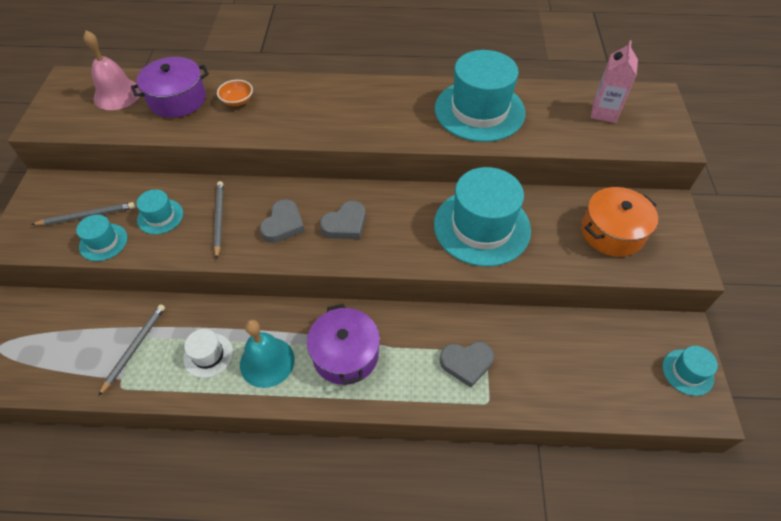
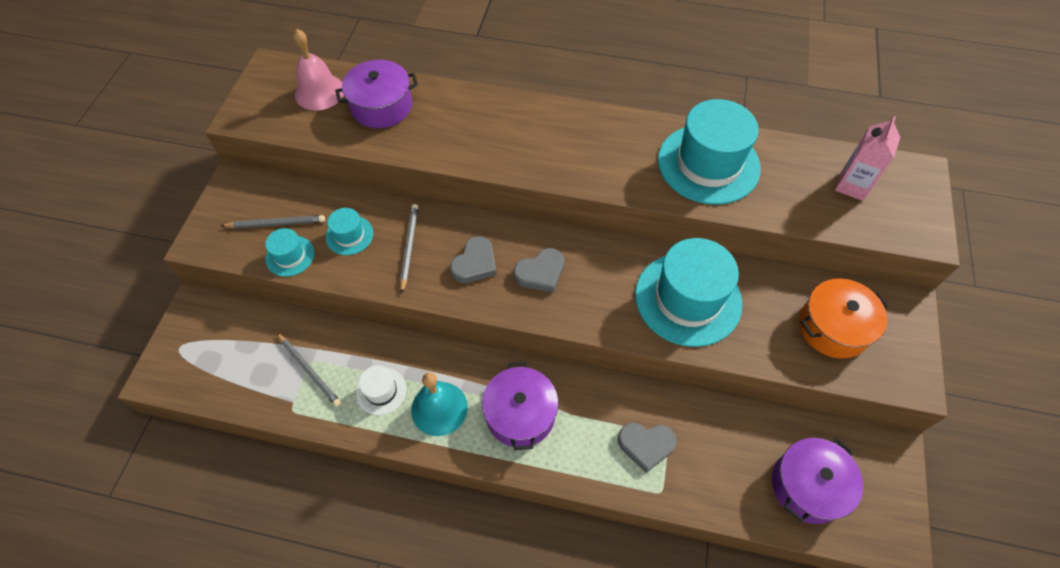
camera: 10 degrees right, 5 degrees up
(135, 347) = (309, 370): grey pencil -> grey pencil turned 105 degrees clockwise
(237, 101) = (444, 116): orange bowl -> none
(617, 374) = (807, 486): none -> purple pot
(687, 372) = (886, 497): turquoise hat -> none

